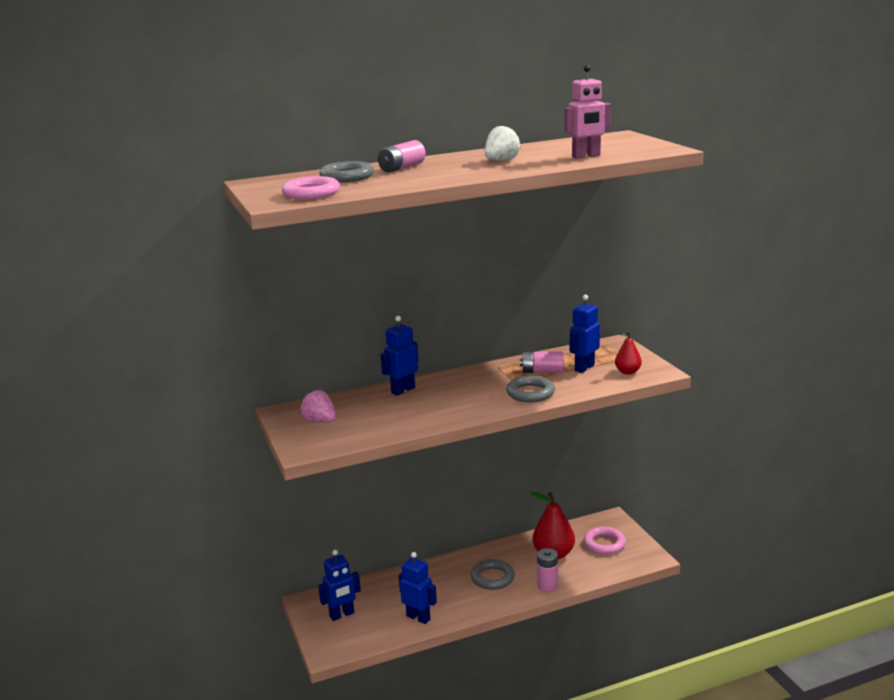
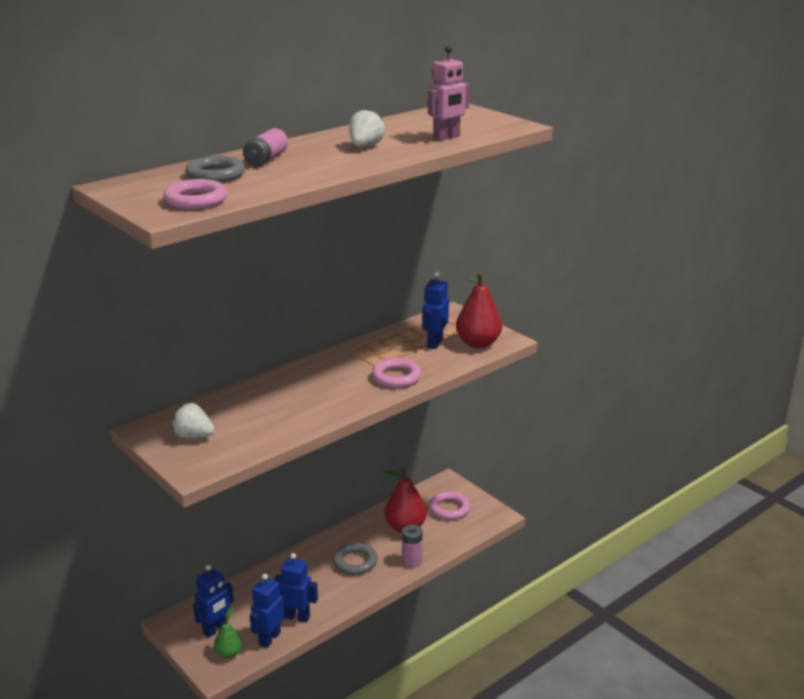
camera: 20 degrees left, 5 degrees up
(320, 422) = (193, 436): pink strawberry -> white strawberry
(344, 638) = (229, 653): none -> green pear
(403, 390) = (264, 389): blue robot -> blue robot (269, 638)
(530, 393) = (396, 377): grey ring -> pink ring
(542, 372) = (396, 352): pink battery -> none
(628, 372) = (478, 343): red pear -> red pear, size x1.76

